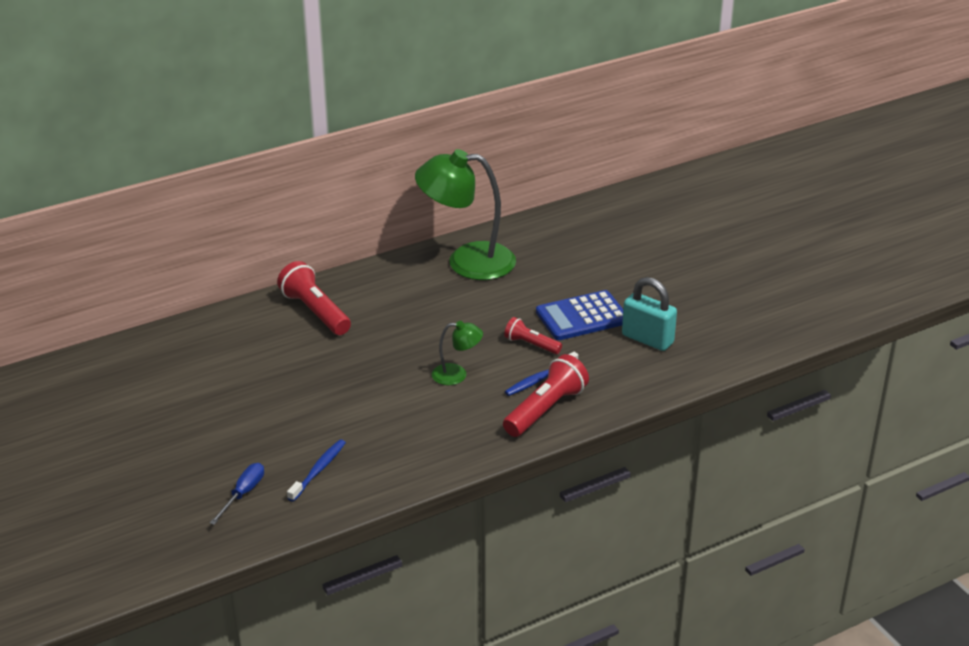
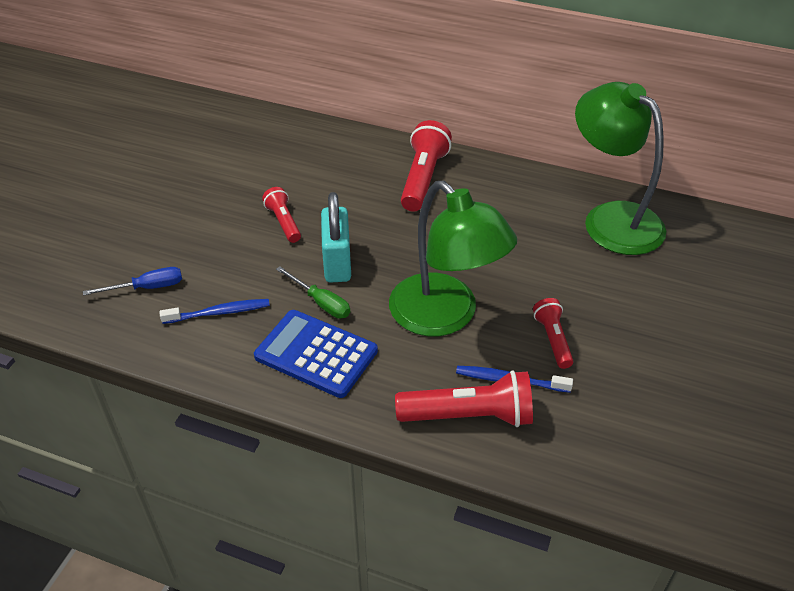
camera: 50 degrees right, 10 degrees up
(267, 397) = (284, 222): none -> red flashlight
(373, 420) = (321, 302): none -> green screwdriver
(457, 375) = (445, 316): green lamp -> green lamp, size x2.12
(582, 316) = (644, 349): blue calculator -> blue calculator (316, 354)
(647, 339) = (680, 426): turquoise padlock -> turquoise padlock (337, 263)

